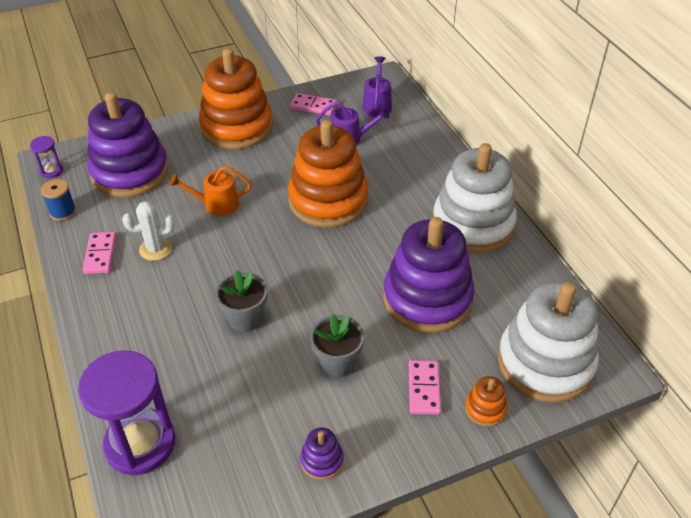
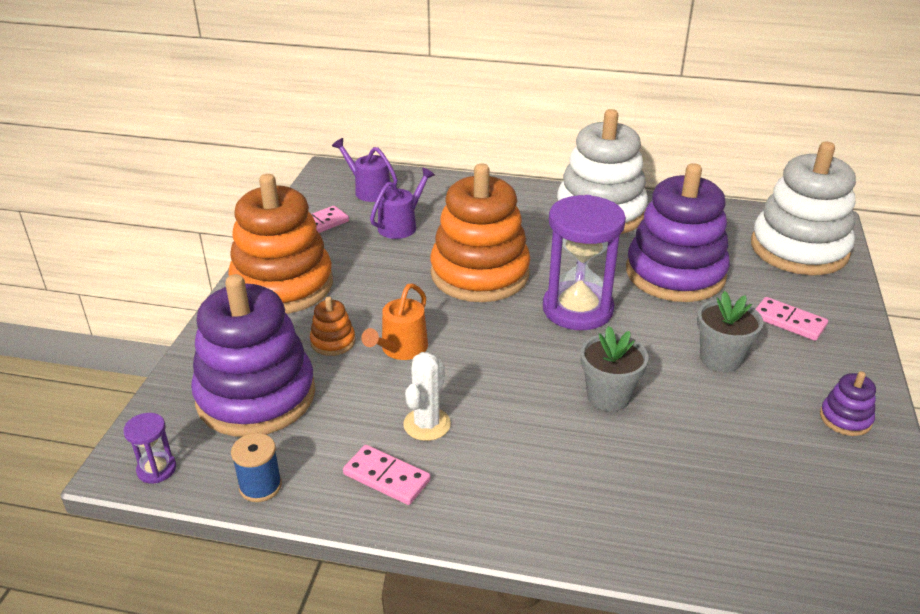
camera: 55 degrees left, 10 degrees down
(140, 444) = (747, 552): purple hourglass -> purple hourglass (577, 309)
(485, 409) = (833, 299): orange stacking toy -> orange stacking toy (333, 342)

